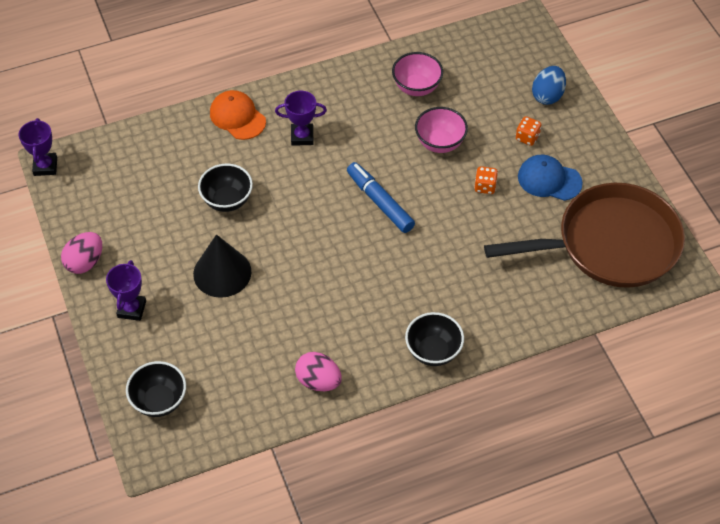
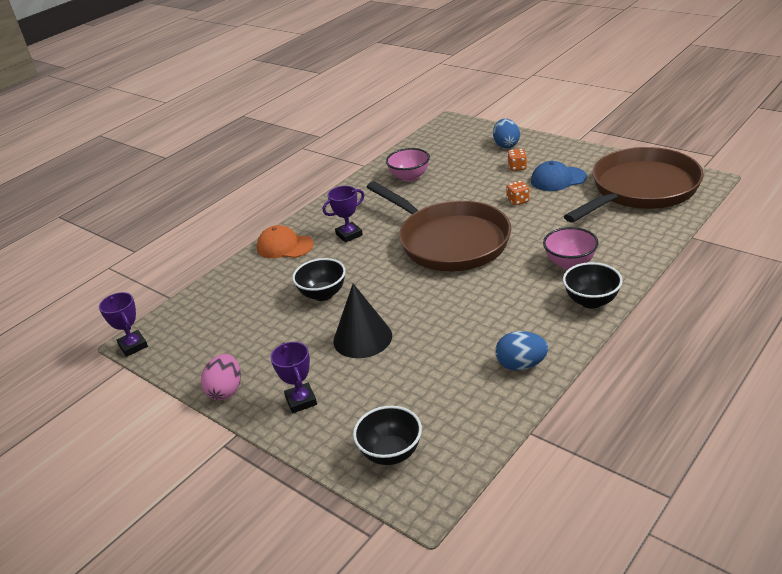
camera: 25 degrees left, 20 degrees down
(318, 381) = (521, 365): pink egg -> blue egg
(380, 202) = (449, 241): blue marker -> brown pan
(440, 143) = (458, 195): pink bowl -> pink bowl (570, 263)

